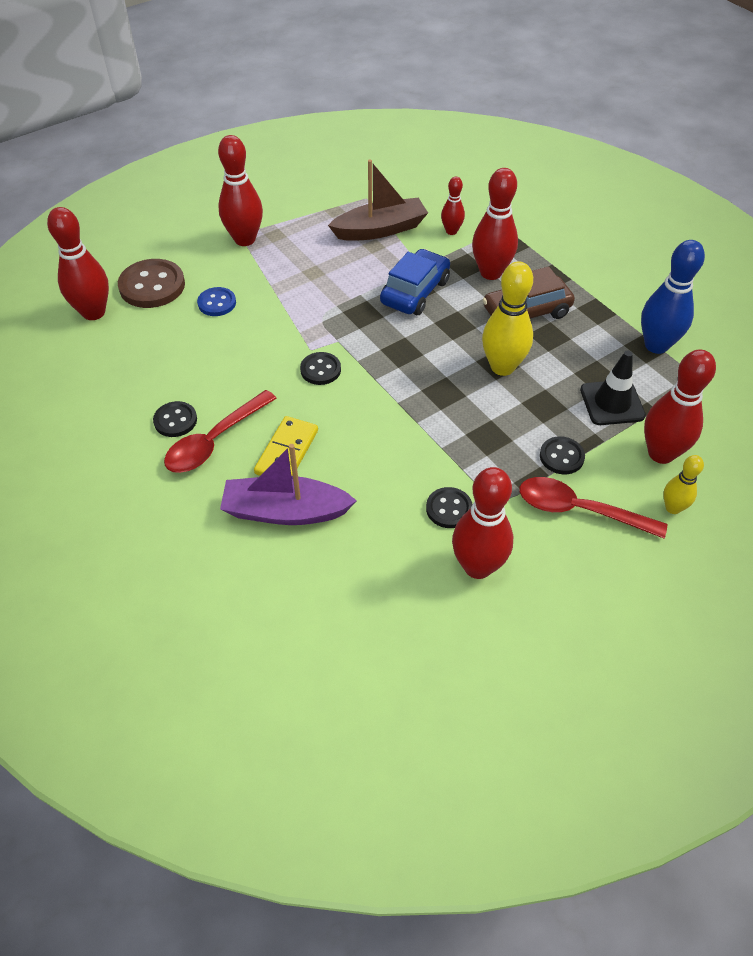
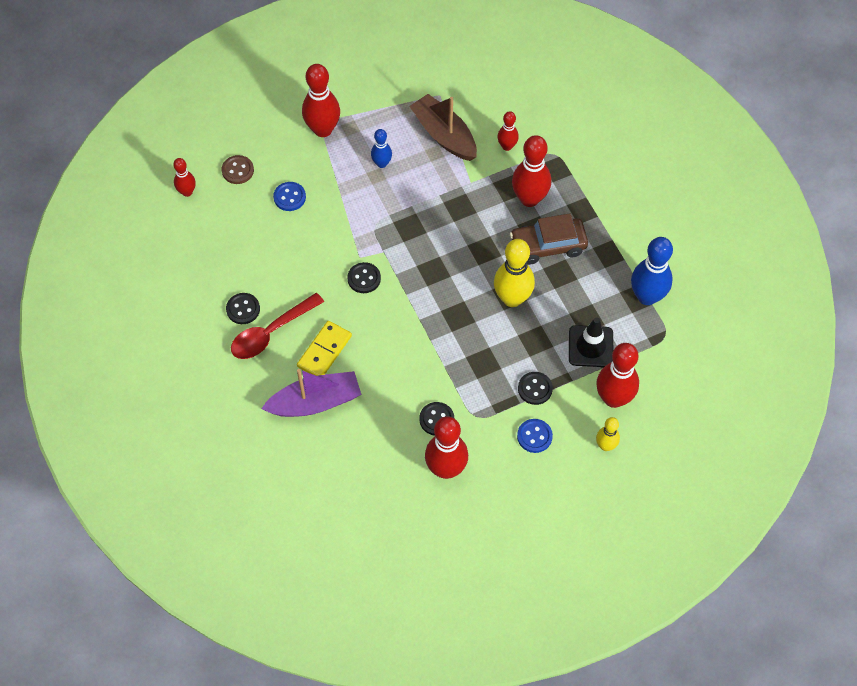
camera: 10 degrees right, 10 degrees up
(93, 312) = (187, 192): red bowling pin -> red bowling pin, size x0.55
(152, 286) = (237, 170): brown button -> brown button, size x0.57
(285, 511) = (315, 402): purple boat -> purple boat turned 150 degrees clockwise
(317, 261) = (382, 163): none -> blue bowling pin
(380, 229) = (444, 135): brown boat -> brown boat turned 120 degrees counterclockwise
(415, 292) = (459, 210): blue car -> none
(580, 510) = (534, 436): red spoon -> blue button

